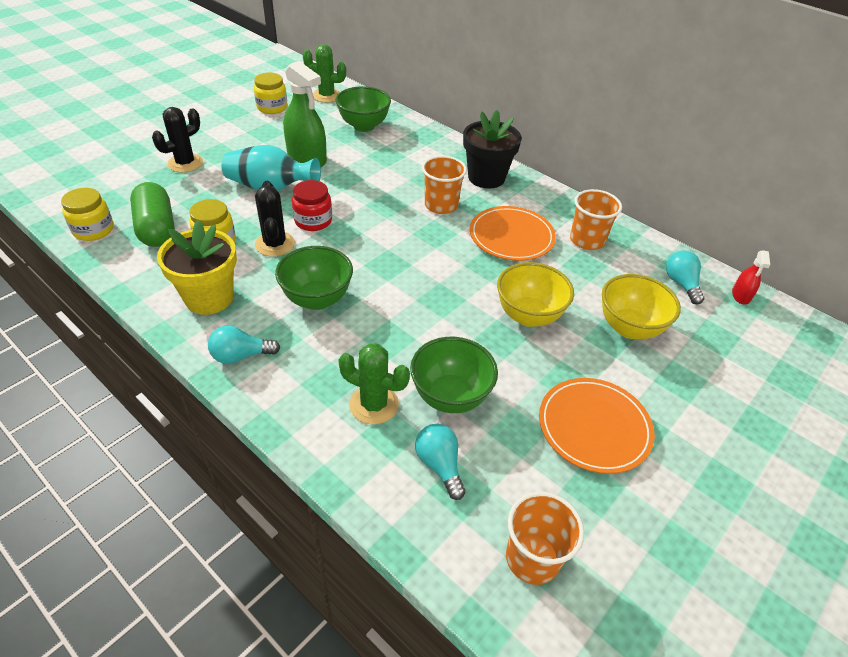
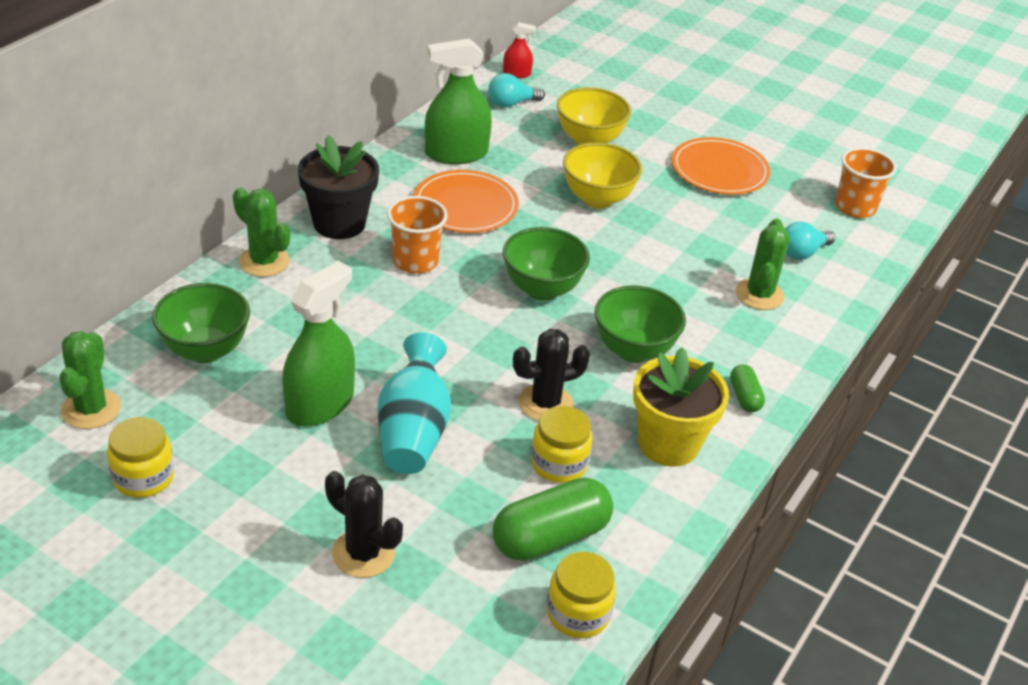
camera: 100 degrees left, 5 degrees down
(240, 356) = (744, 397): turquoise light bulb -> green capsule
(313, 221) = (483, 374): red jar -> none
(444, 148) = (264, 261): none -> green cactus
(450, 397) = (726, 248): green bowl -> green bowl (542, 289)
(587, 240) = (456, 153): orange cup -> green spray bottle

